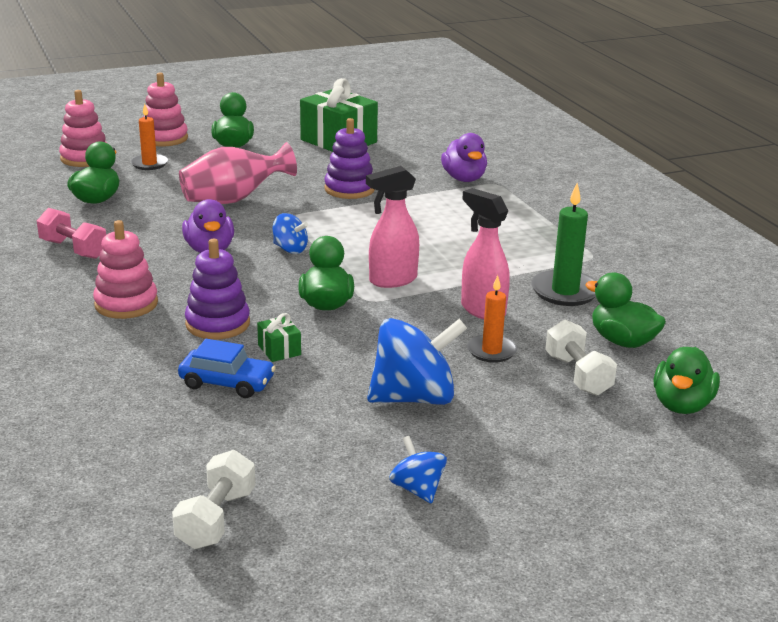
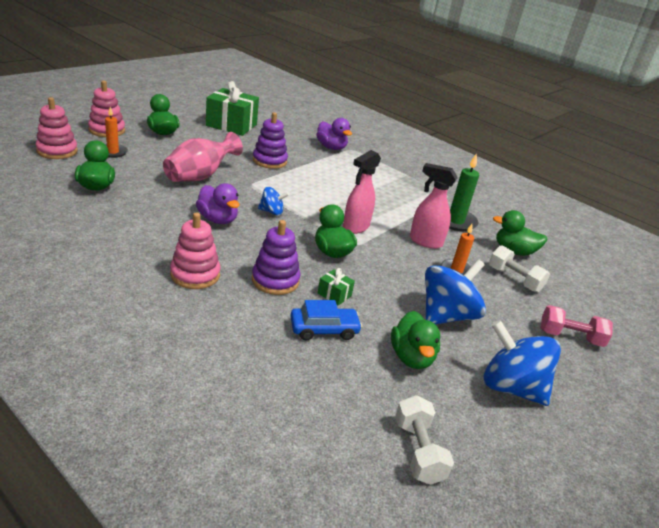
camera: 30 degrees left, 5 degrees up
(73, 249) = (113, 232): pink dumbbell -> pink dumbbell (570, 337)
(417, 489) = (511, 387): blue spinning top -> blue spinning top, size x1.93
(682, 405) = (579, 289): green duck -> green duck (411, 357)

